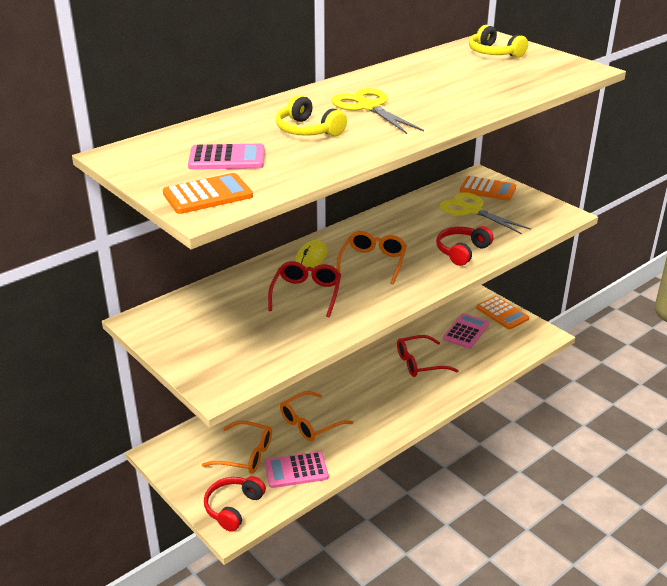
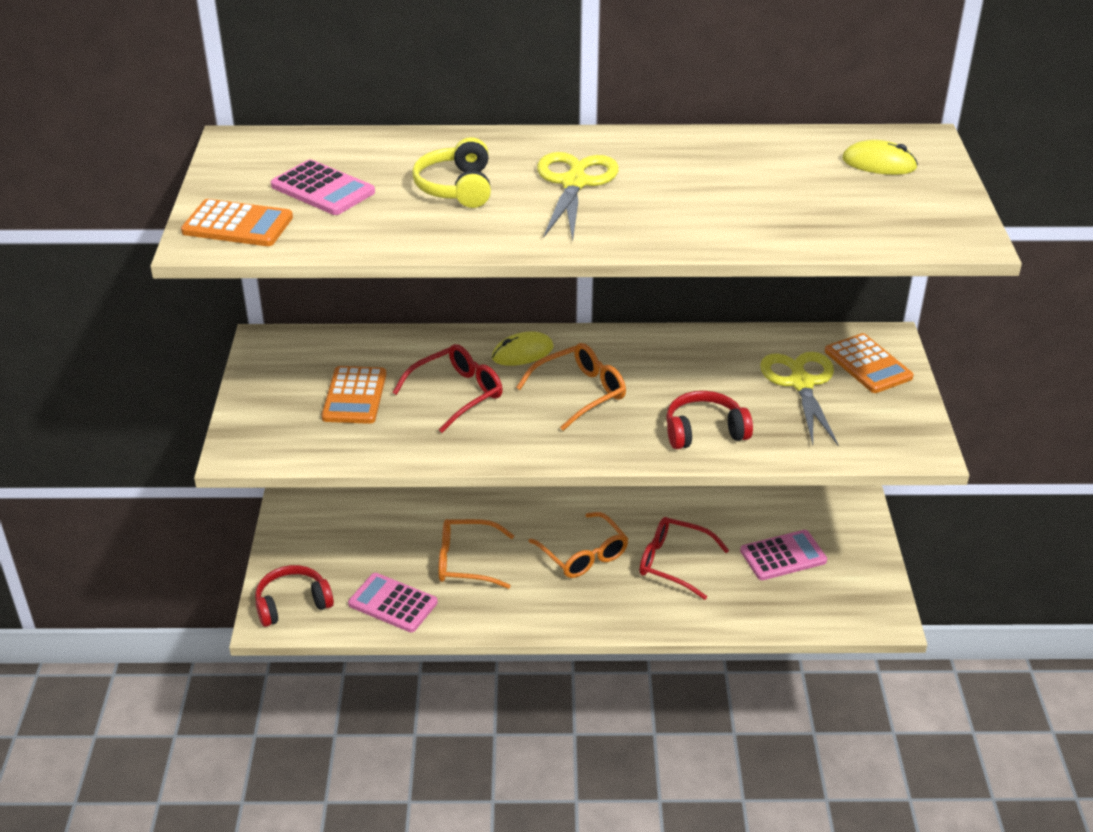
camera: 40 degrees right, 5 degrees up
(245, 455) = (365, 557): orange glasses -> orange glasses (583, 555)
(494, 53) = (879, 163): yellow headphones -> yellow mouse
(502, 313) = (864, 558): orange calculator -> orange calculator (354, 396)

